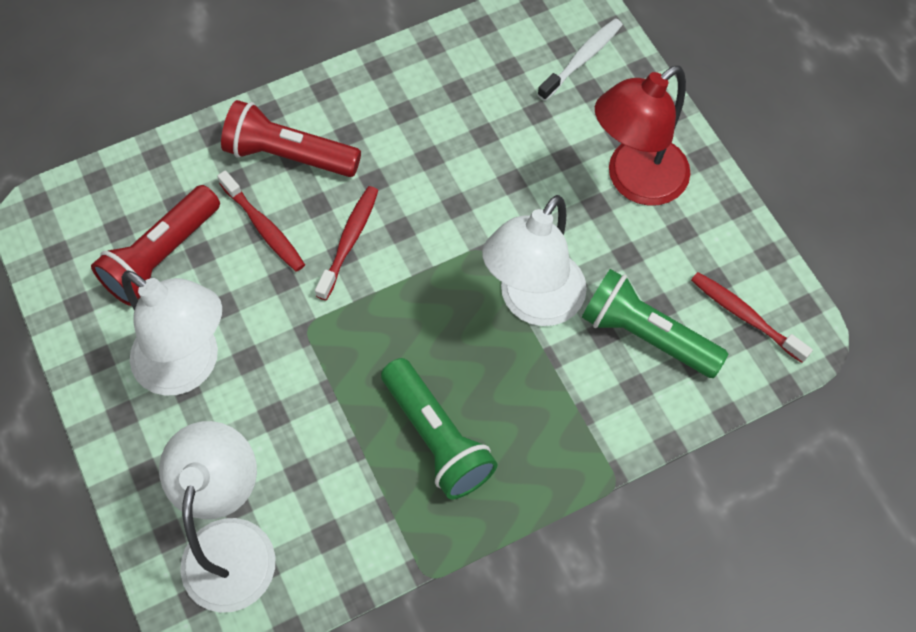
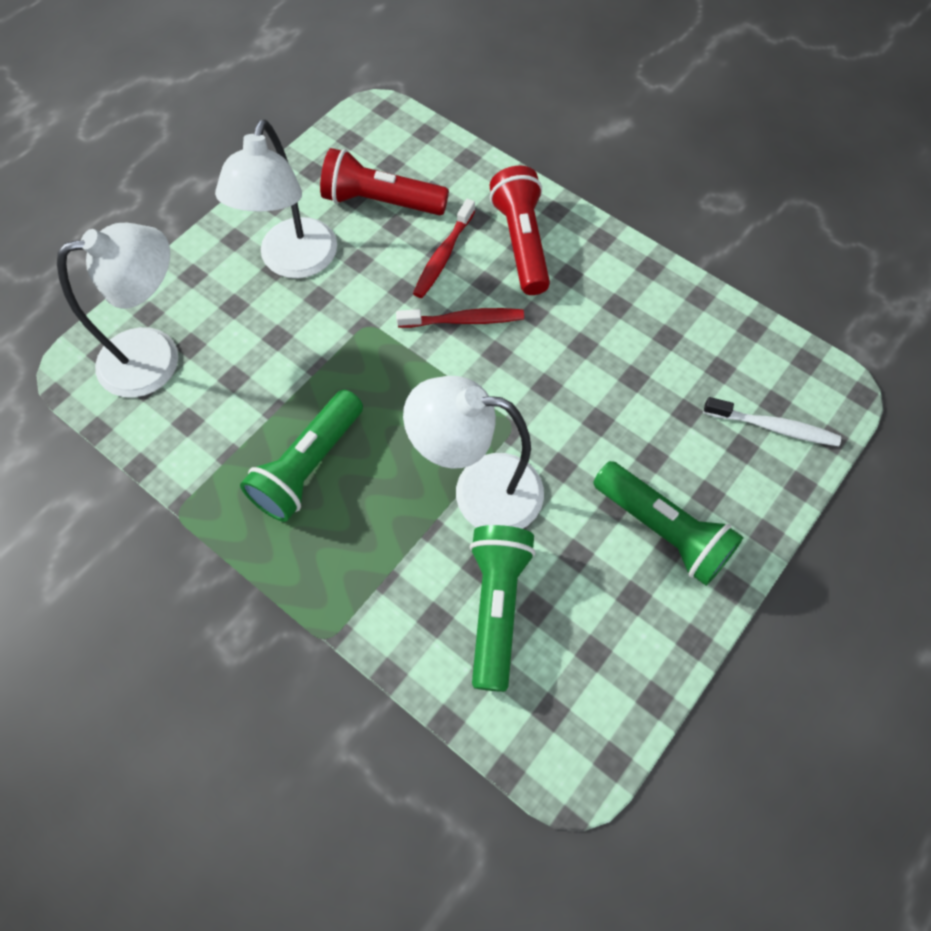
camera: 65 degrees right, 0 degrees up
(635, 181) = (663, 530): red lamp -> green flashlight
(745, 316) = (568, 698): red toothbrush -> none

